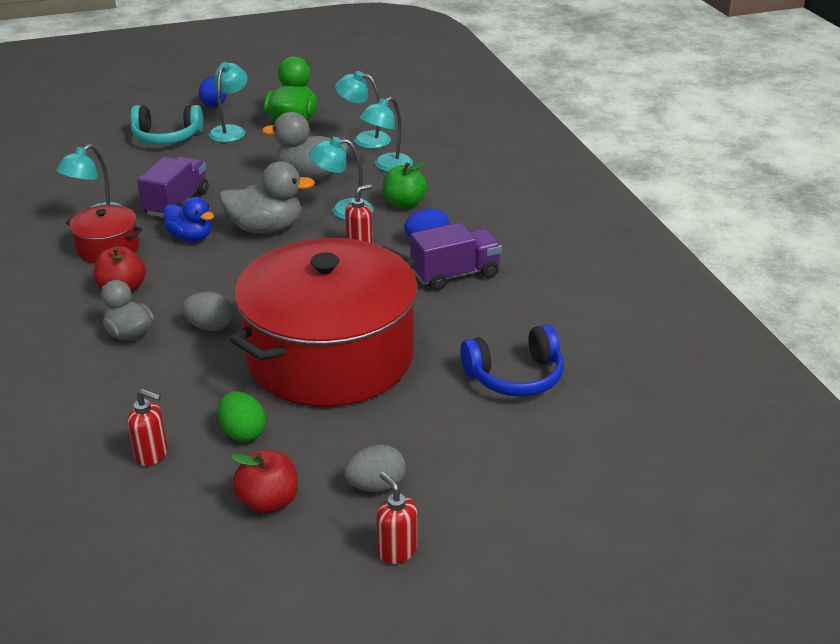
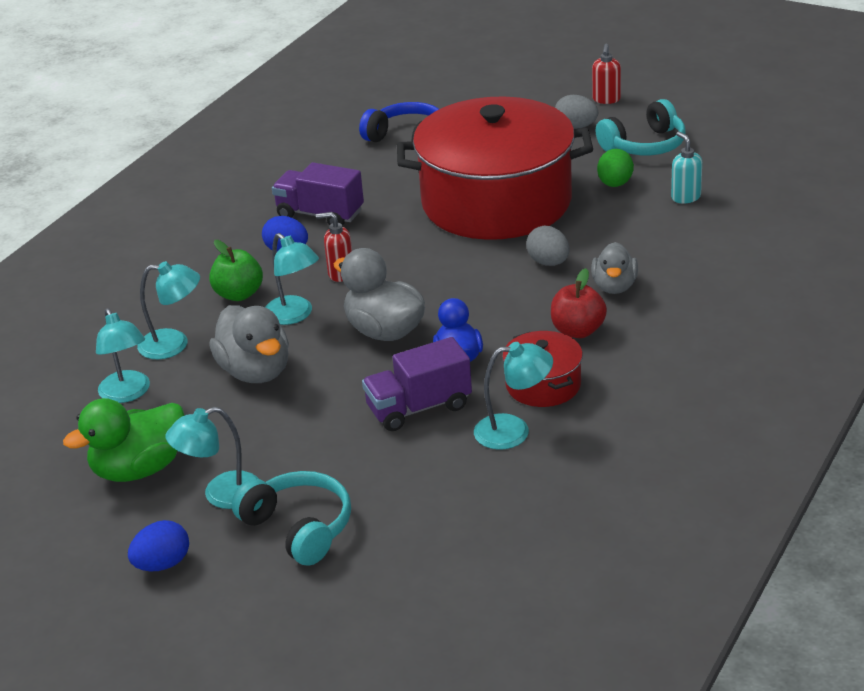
camera: 130 degrees left, 0 degrees up
(152, 454) = (685, 197): red soap dispenser -> turquoise soap dispenser
(268, 502) = (644, 145): red apple -> turquoise headphones

